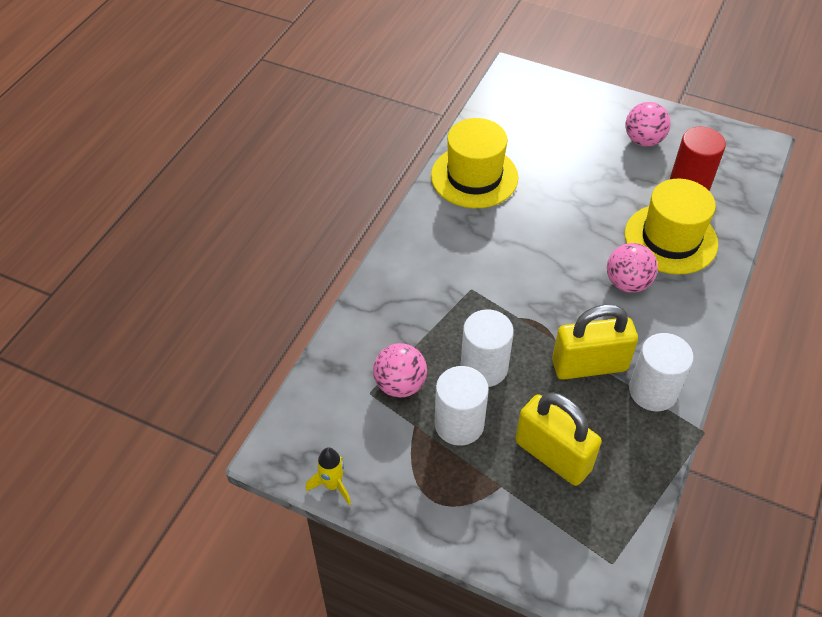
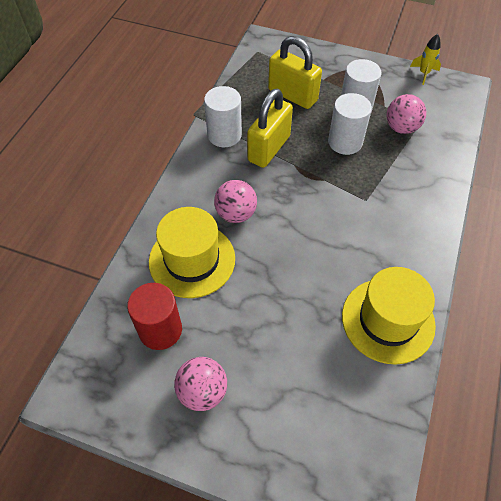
camera: 175 degrees right, 5 degrees up
(589, 365) = (269, 148): yellow padlock -> yellow padlock turned 45 degrees counterclockwise

